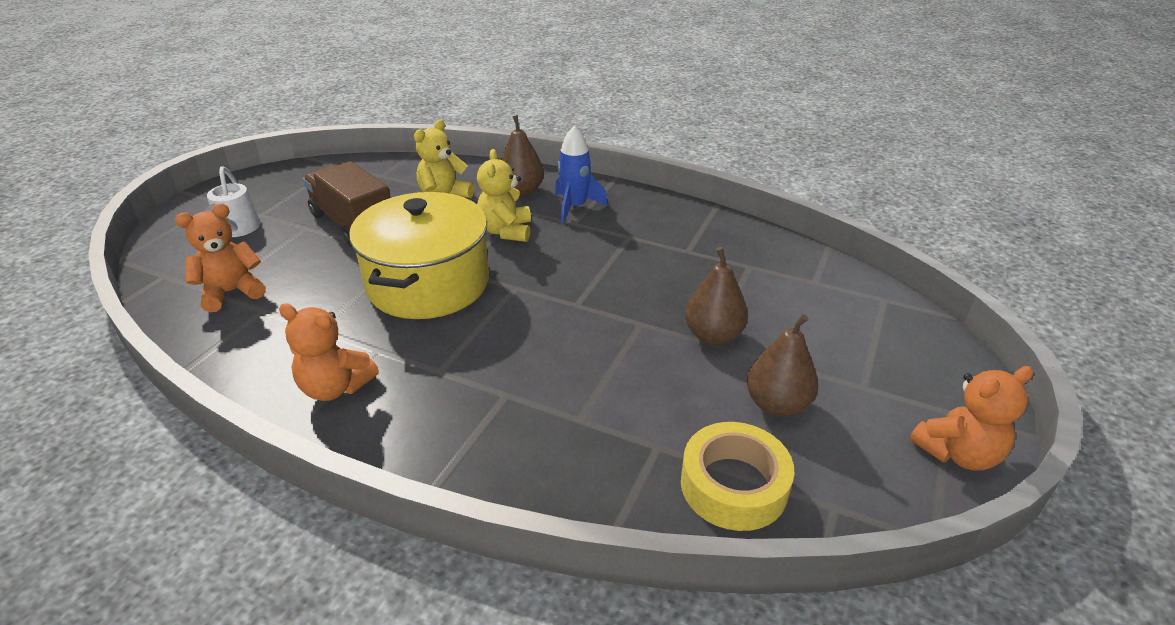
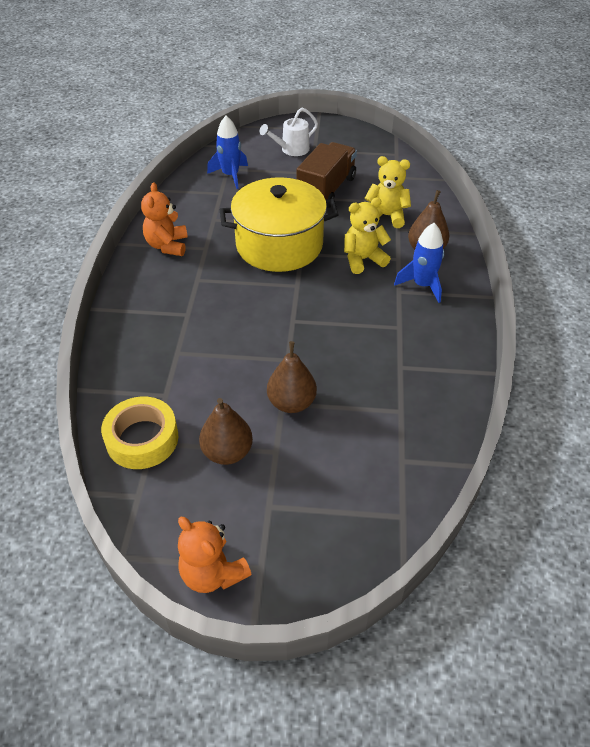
camera: 70 degrees right, 10 degrees up
(232, 292) = (230, 175): orange teddy bear -> blue rocket

